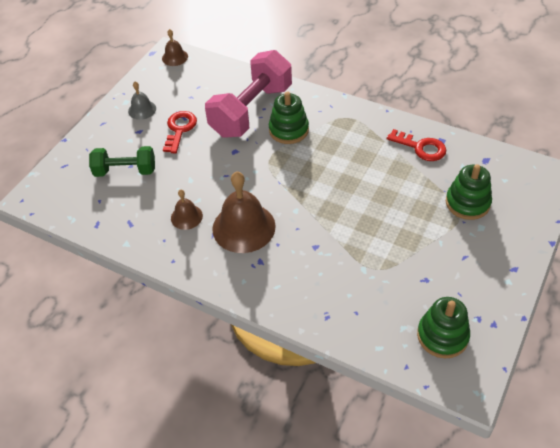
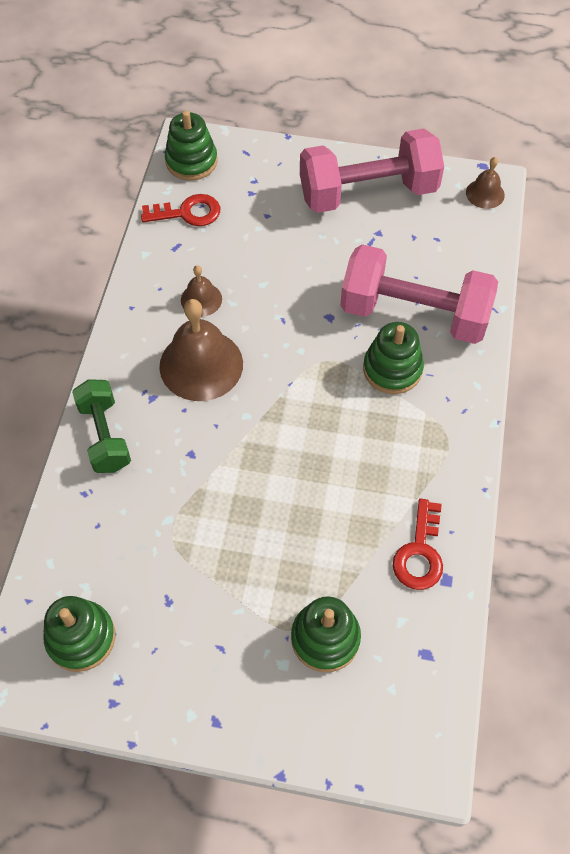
camera: 70 degrees right, 10 degrees up
(52, 199) = (191, 161): none -> green stacking toy
(125, 171) = (256, 213): green dumbbell -> green dumbbell (105, 435)
(142, 110) = (368, 193): grey bell -> pink dumbbell
(179, 129) = (347, 244): red key -> red key (188, 213)

